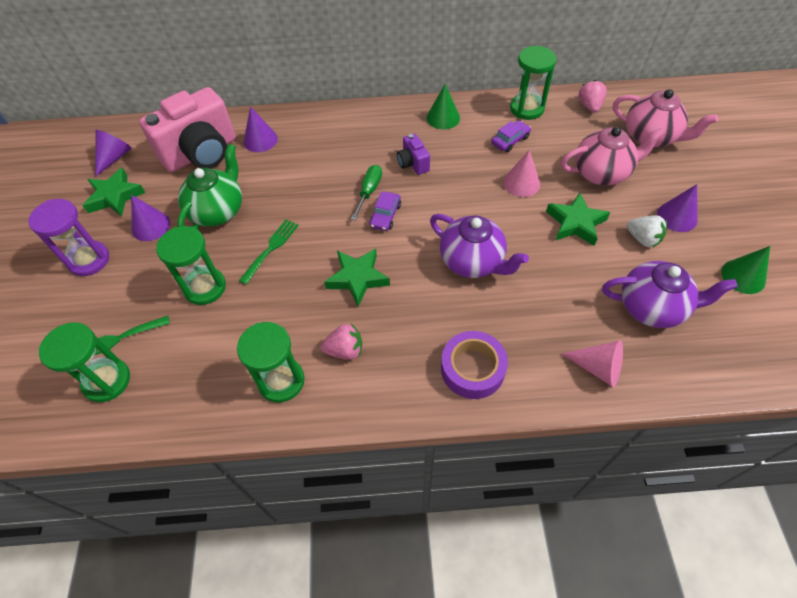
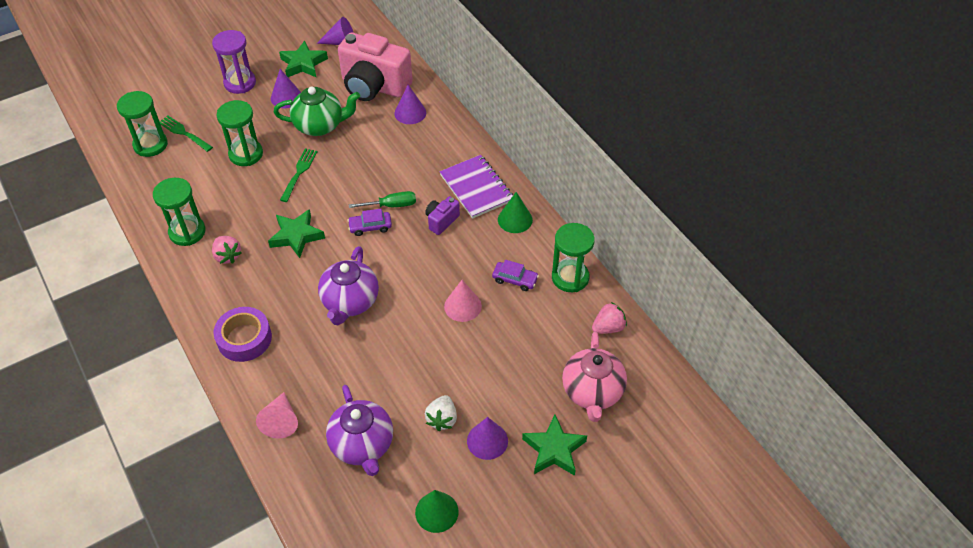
camera: 60 degrees right, 5 degrees down
(271, 249) = (299, 173): green fork -> green fork turned 75 degrees counterclockwise
(390, 128) = (476, 188): none -> purple notebook
(575, 223) = (434, 362): green star -> green star (554, 449)
(601, 173) = (513, 364): pink teapot -> none

